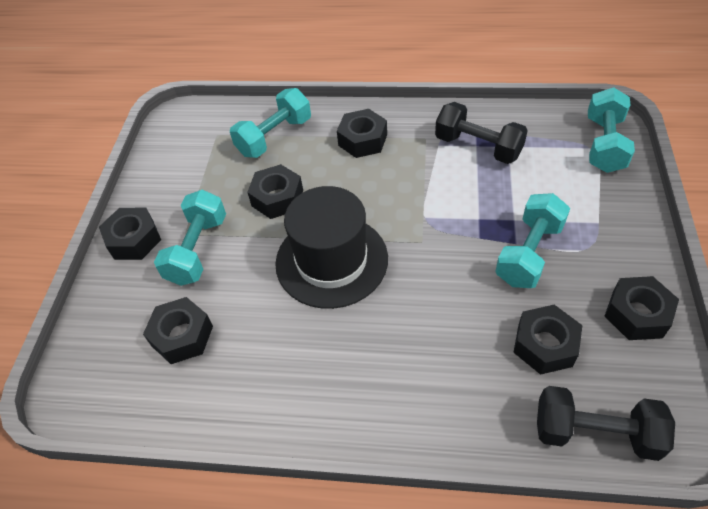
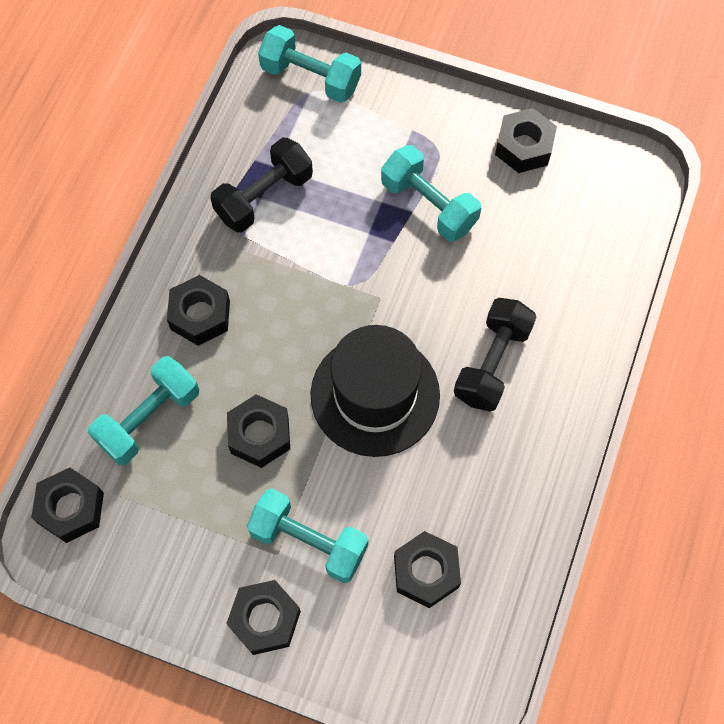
camera: 80 degrees left, 15 degrees up
(274, 137) = (149, 418): turquoise dumbbell -> turquoise dumbbell turned 75 degrees clockwise
(544, 345) = (533, 232): black nut -> black nut (71, 508)
(595, 432) = (624, 229): black dumbbell -> black dumbbell (492, 363)

